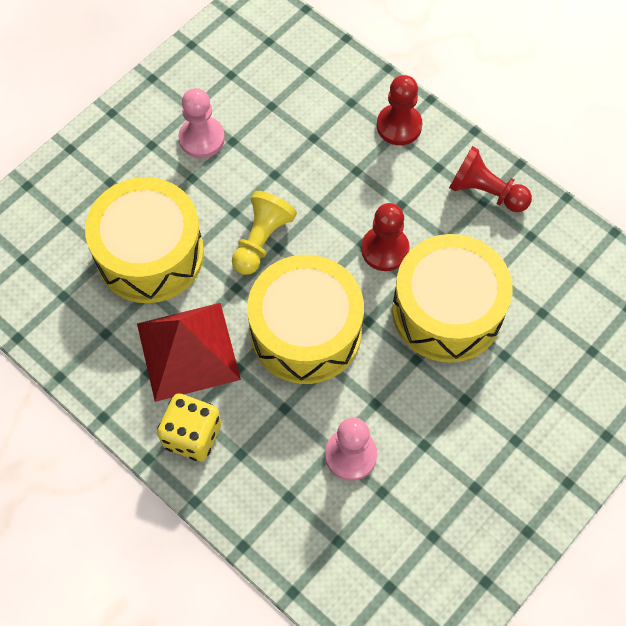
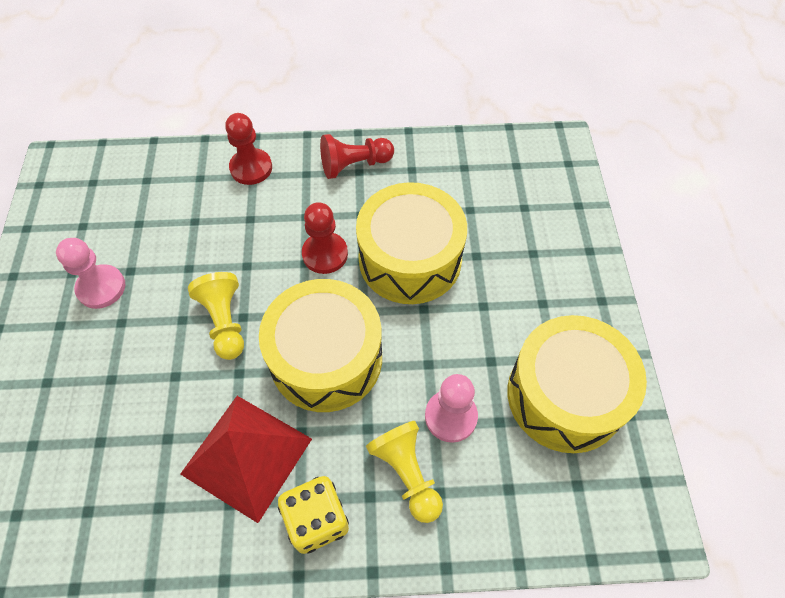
camera: 45 degrees left, 5 degrees down
(150, 254) = (139, 409): yellow drum -> yellow drum (565, 395)
(280, 463) = (407, 473): none -> yellow pawn

